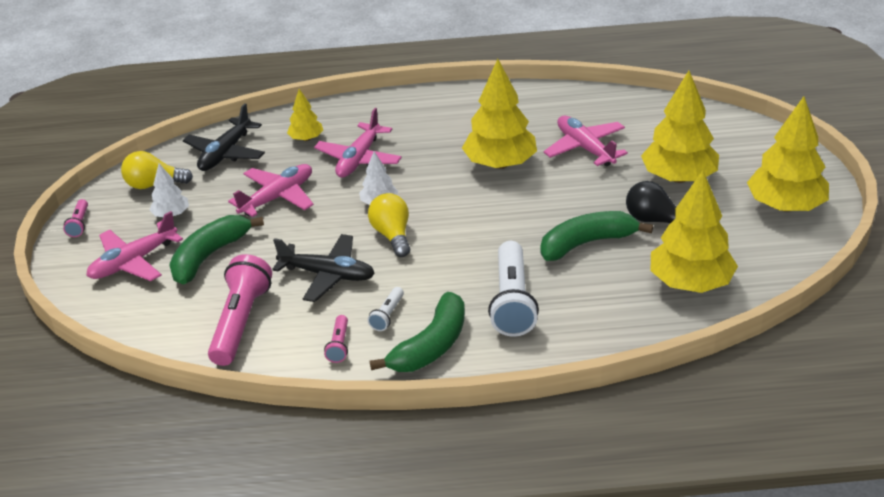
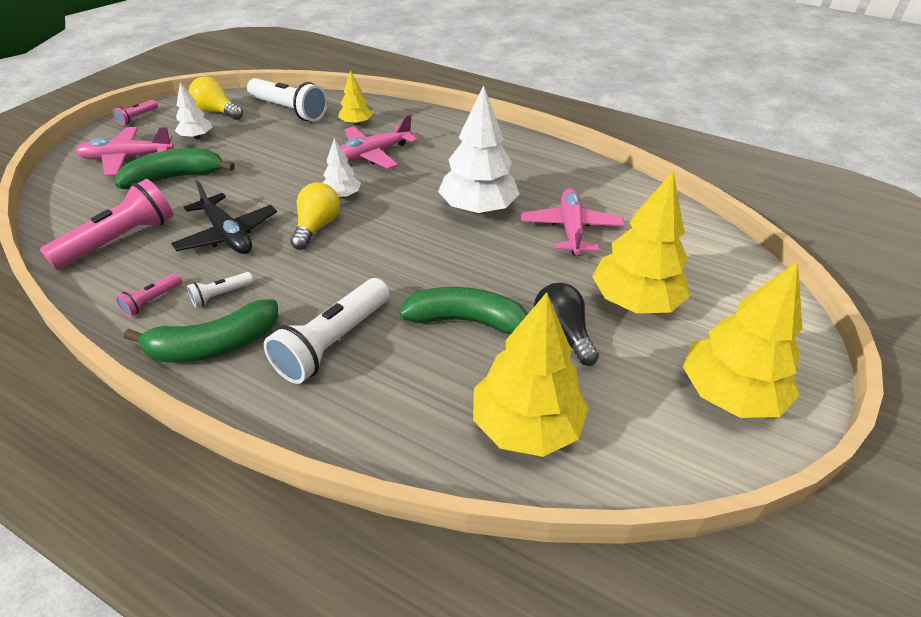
camera: 30 degrees right, 5 degrees up
(225, 153) = (289, 111): black plane -> white flashlight
(277, 197) = (278, 157): pink plane -> none
(500, 164) = (477, 208): yellow tree -> white tree

